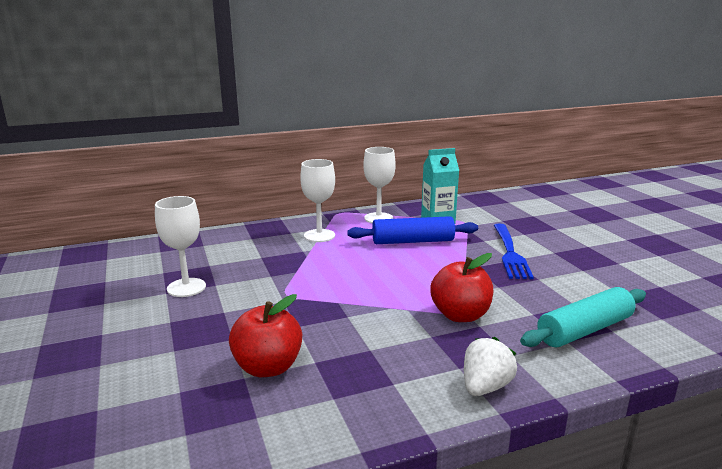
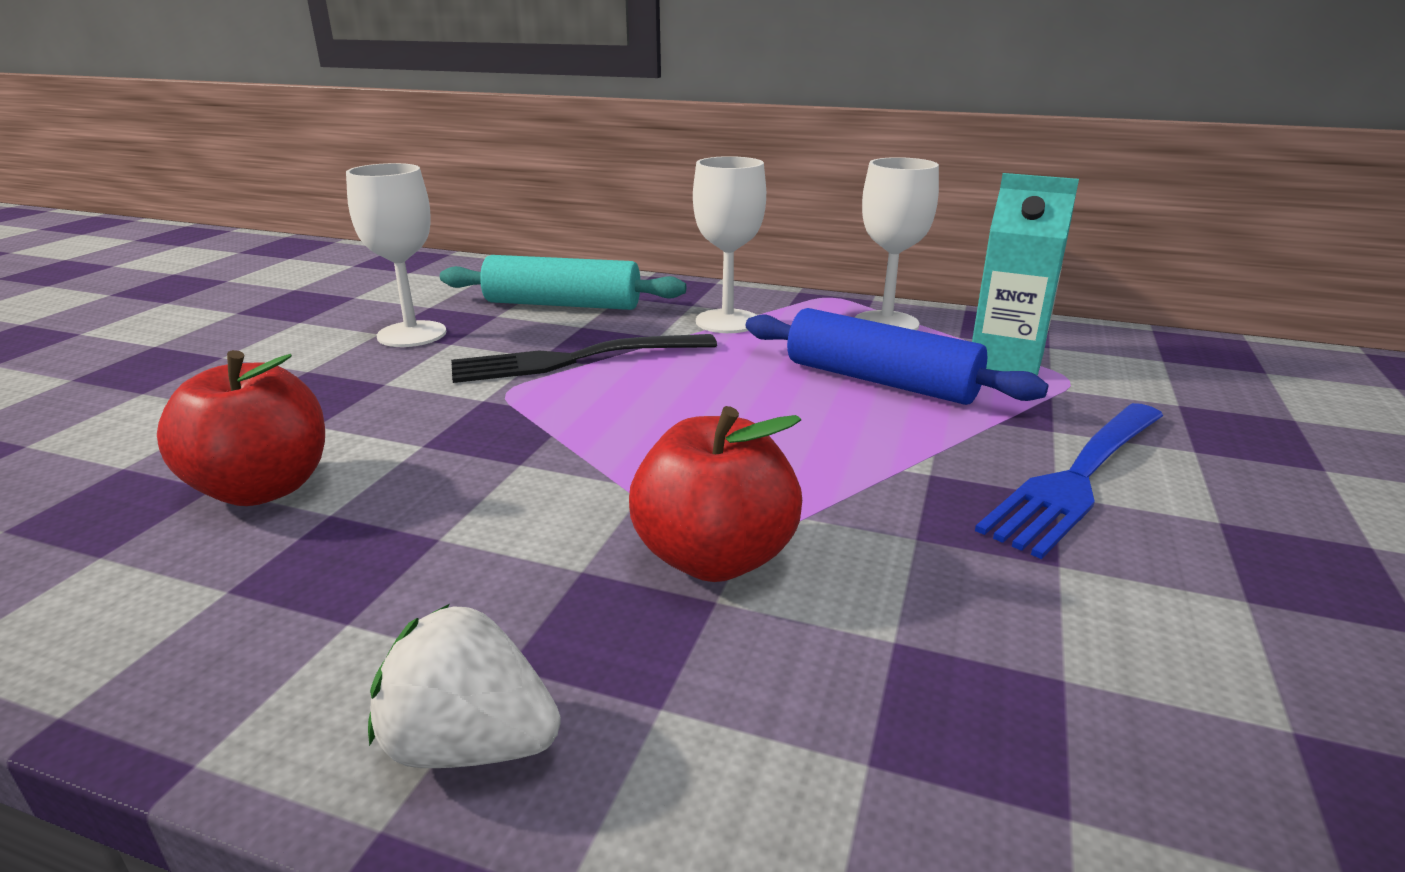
camera: 40 degrees right, 5 degrees up
(289, 272) = (575, 360): none -> black fork
(485, 387) = (470, 744): white strawberry -> white strawberry turned 150 degrees counterclockwise
(584, 330) = (975, 763): turquoise rolling pin -> turquoise rolling pin (563, 304)

